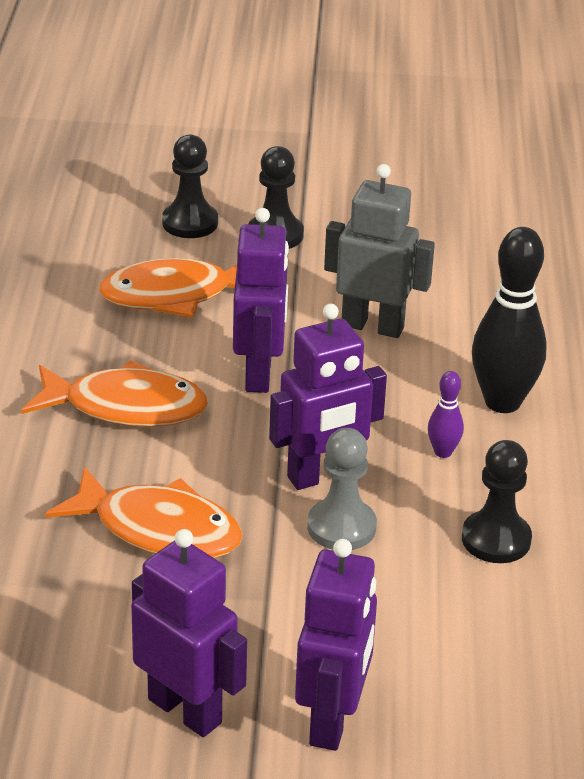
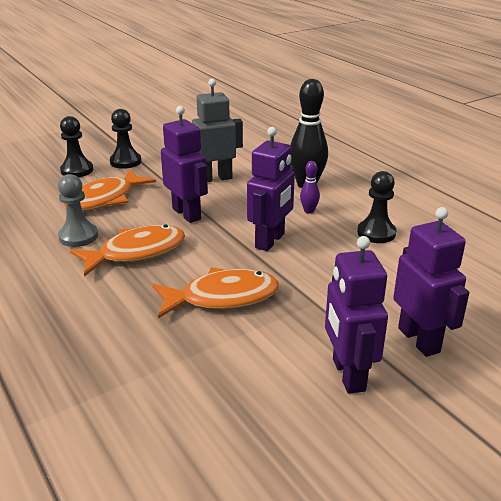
camera: 35 degrees left, 5 degrees down
(185, 710) = (348, 375): purple robot -> purple robot turned 105 degrees counterclockwise
(341, 527) = (307, 257): grey pawn -> grey pawn (78, 236)

